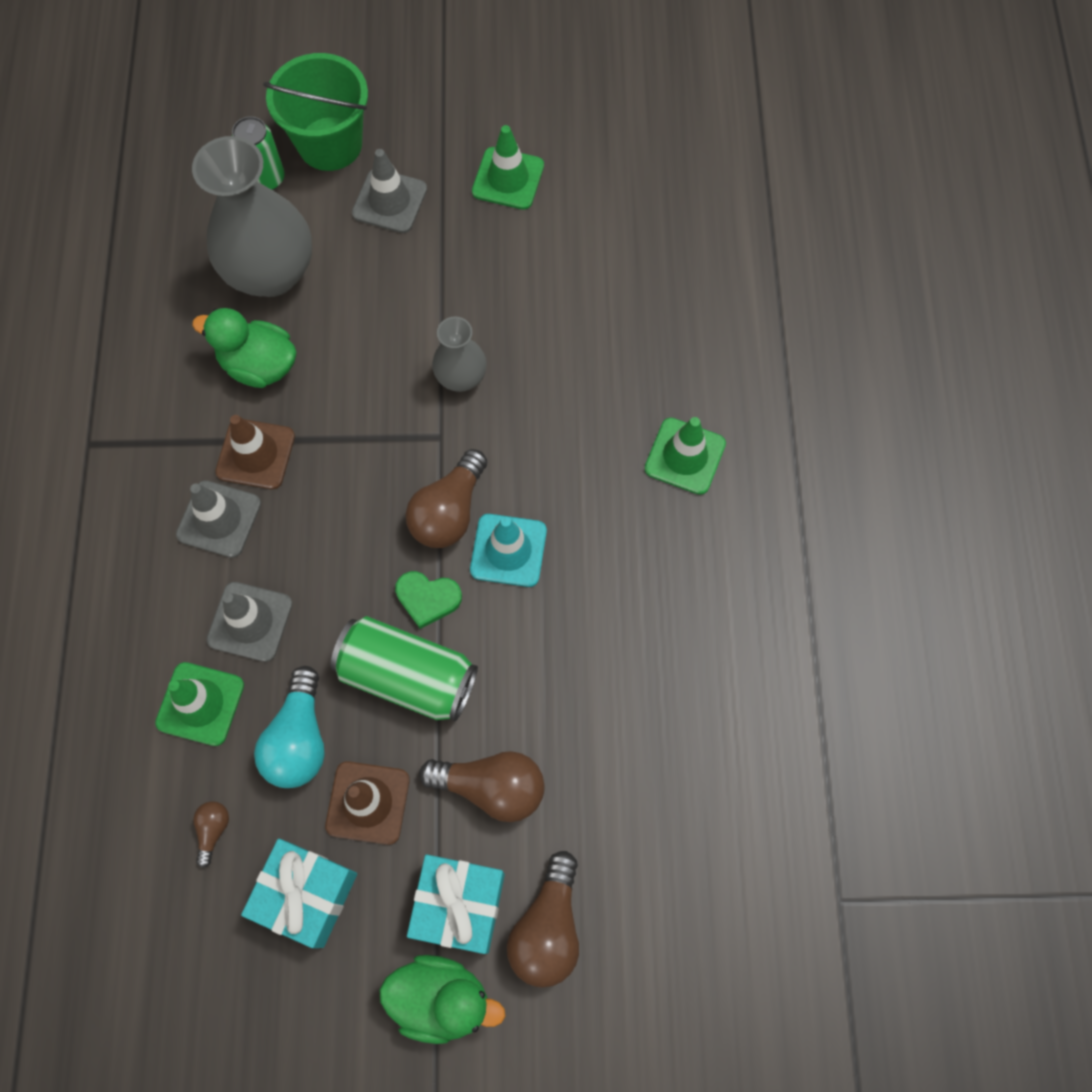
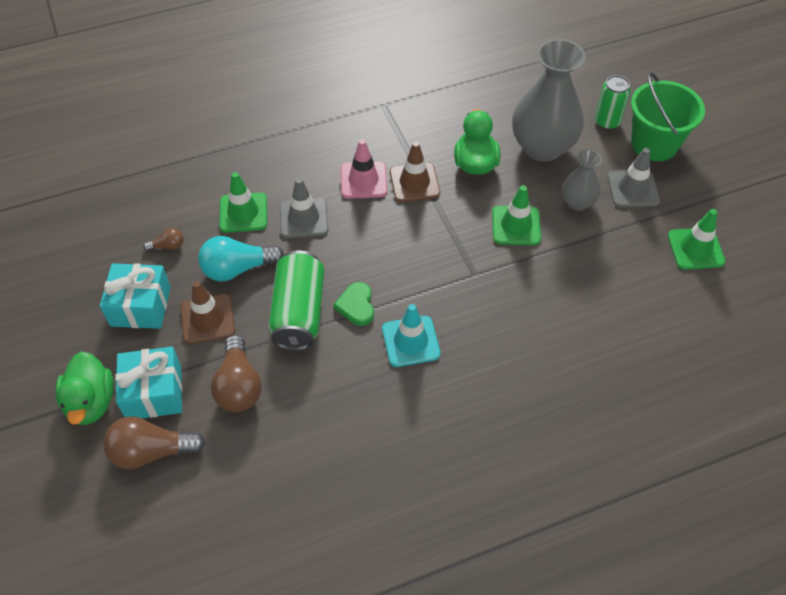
camera: 70 degrees right, 15 degrees down
(219, 519) = (363, 180): grey traffic cone -> pink traffic cone
(449, 512) = (423, 297): brown light bulb -> none
(461, 377) = (525, 272): grey vase -> grey vase (577, 202)
(685, 456) = (537, 433): green traffic cone -> green traffic cone (516, 226)

